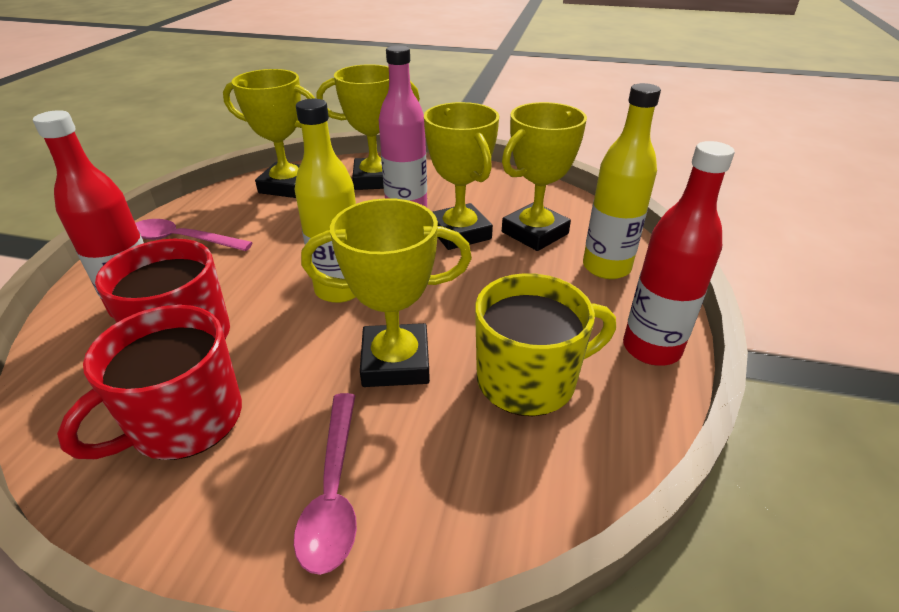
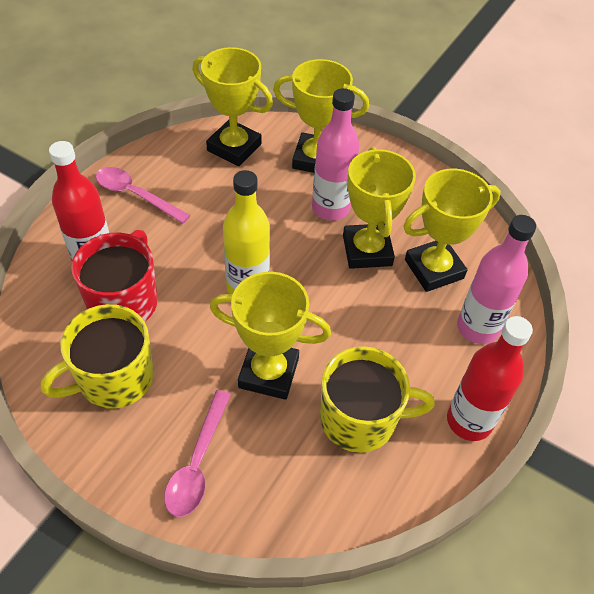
camera: 15 degrees right, 15 degrees up
(185, 421) = (114, 378): red mug -> yellow mug
(606, 267) = (477, 328): yellow bottle -> pink bottle

